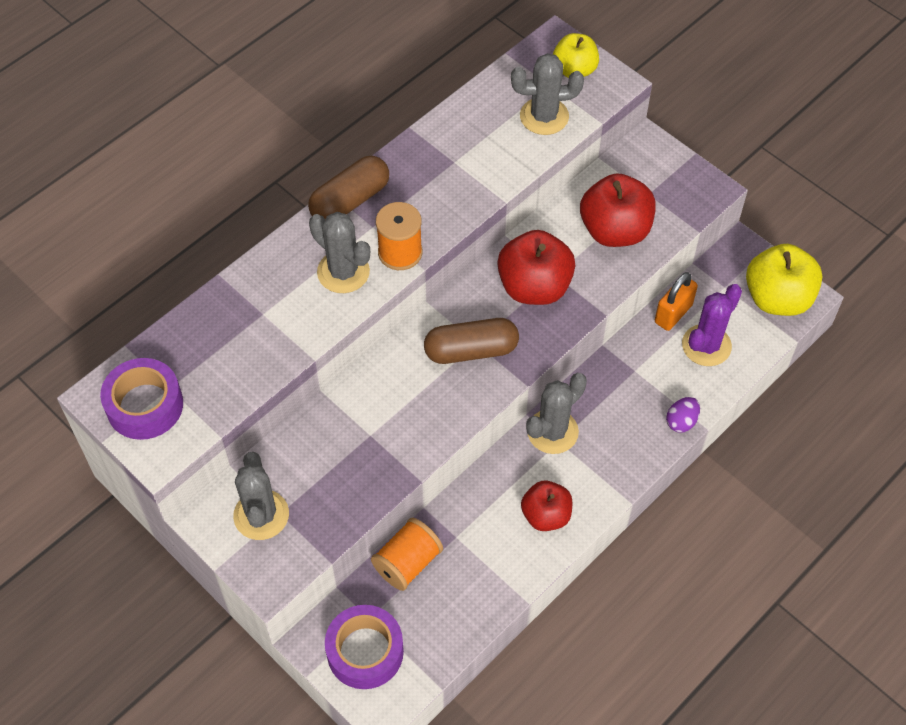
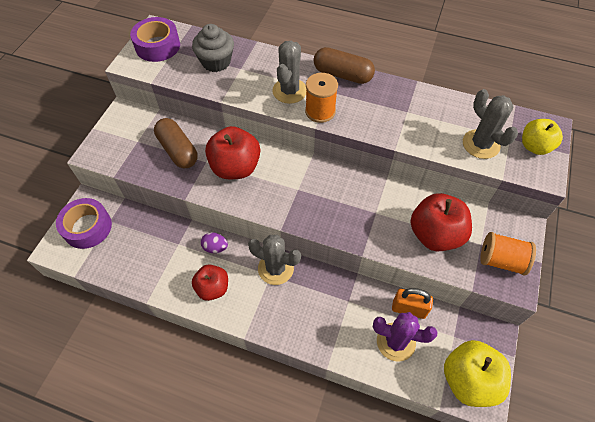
camera: 65 degrees right, 0 degrees up
(230, 339) = (216, 62): none -> grey cupcake
(261, 515) = (133, 133): grey cactus -> none
(407, 563) = (151, 226): orange spool -> orange spool (501, 260)
(471, 350) = (290, 188): brown capsule -> brown capsule (178, 150)
(534, 287) = (358, 204): red apple -> red apple (235, 167)
(681, 421) = (323, 347): purple egg -> purple egg (215, 247)

